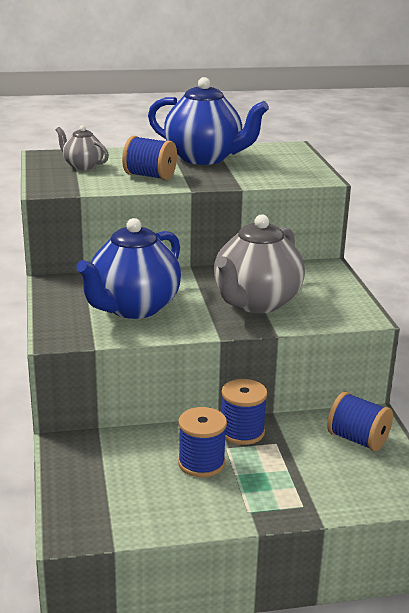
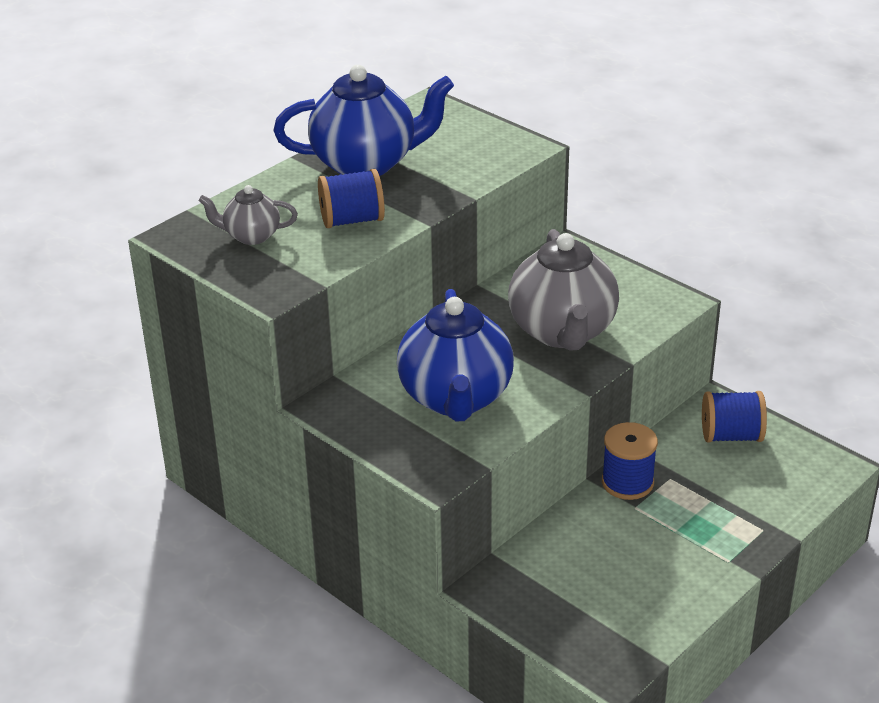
camera: 35 degrees left, 10 degrees up
(201, 463) = (632, 536): blue spool -> none

